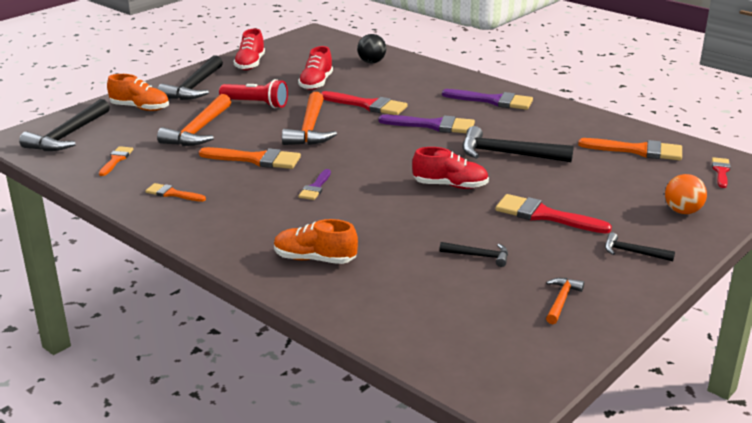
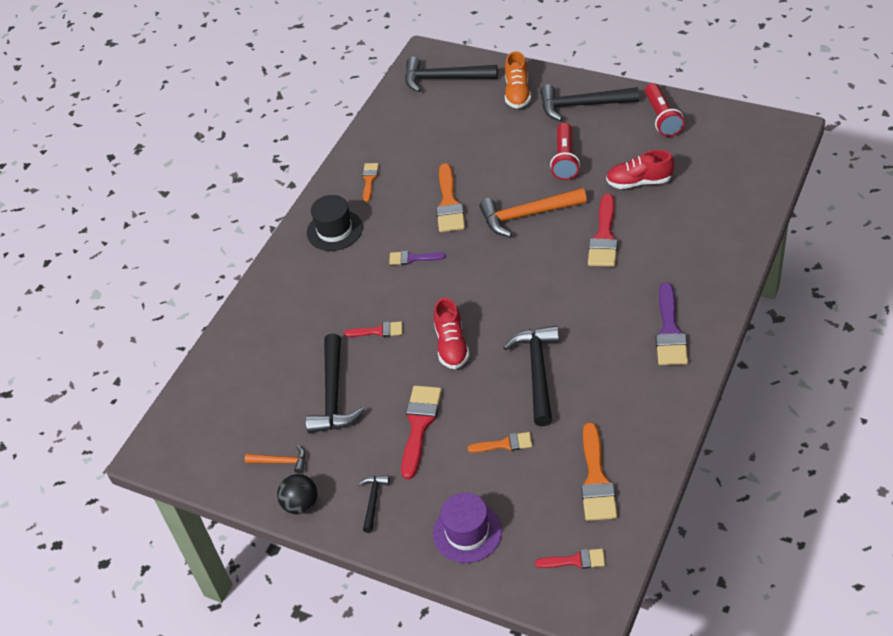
camera: 80 degrees right, 20 degrees up
(116, 160) = (413, 124): orange brush -> orange brush (505, 444)
(199, 130) = (490, 147): orange hammer -> none
(229, 223) = (334, 230): none -> black hat
(250, 64) = (662, 118): red shoe -> red flashlight
(315, 259) = (298, 297): orange shoe -> none
(371, 62) = (725, 203): black ball -> black ball (301, 504)
(404, 219) = (378, 331): none -> red brush
(433, 125) = (579, 299): purple brush -> none
(478, 256) = (333, 394): black hammer -> black hammer, size x1.93
(682, 211) = (467, 532): orange ball -> purple hat

